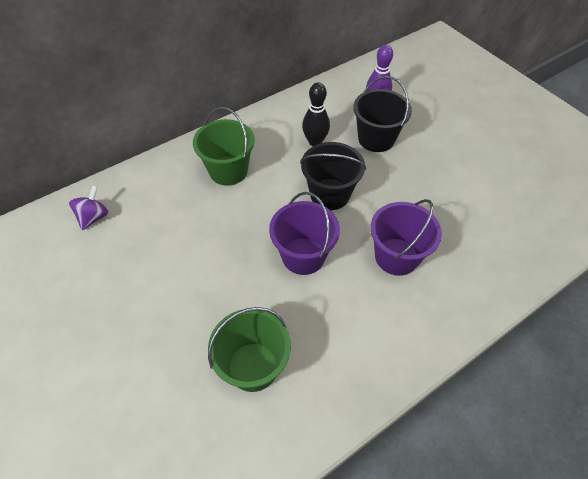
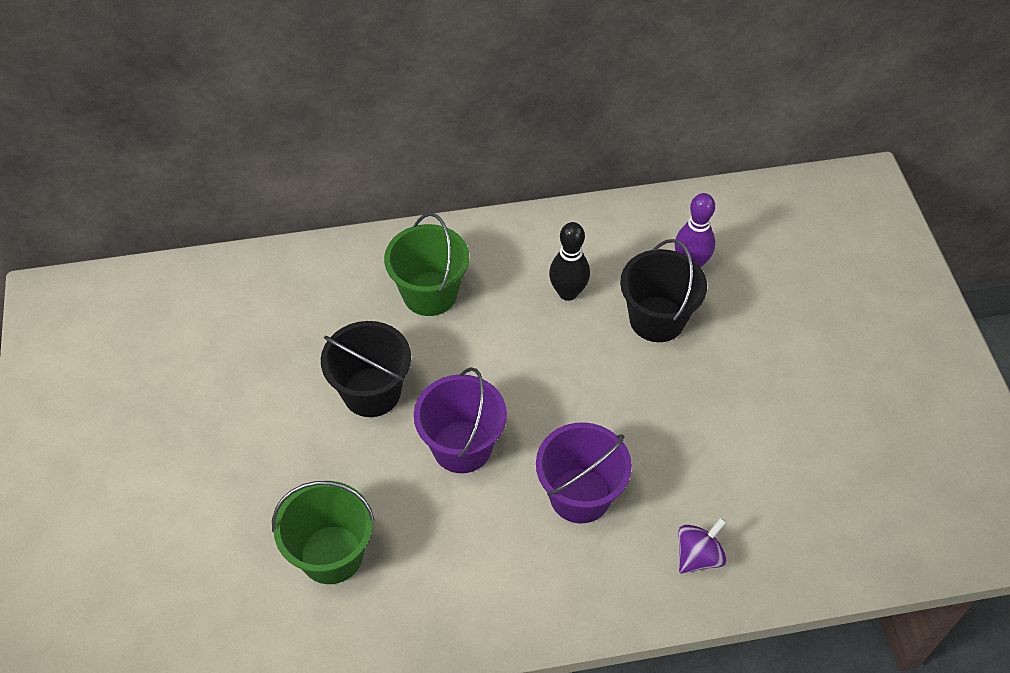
camera: 25 degrees right, 0 degrees up
(94, 217) = (238, 297): purple spinning top -> purple spinning top (698, 556)
(330, 194) = (543, 377): black bucket -> black bucket (372, 392)

